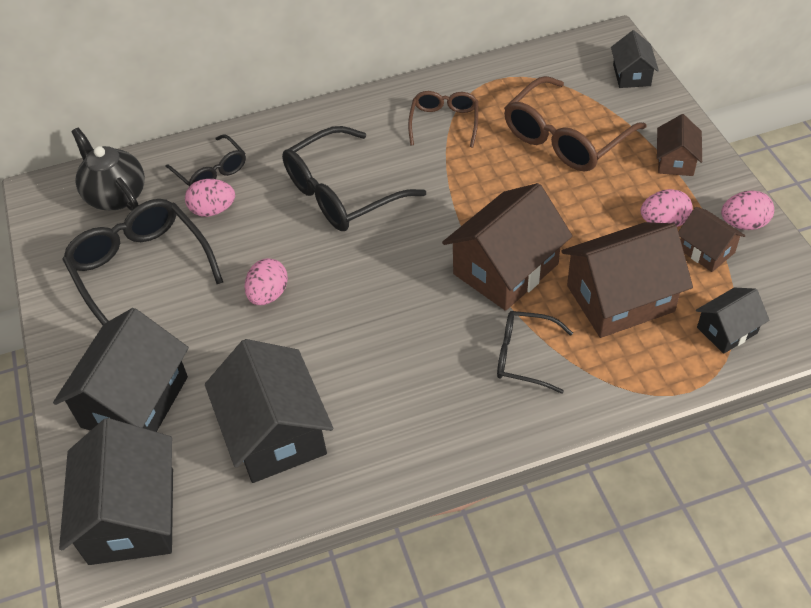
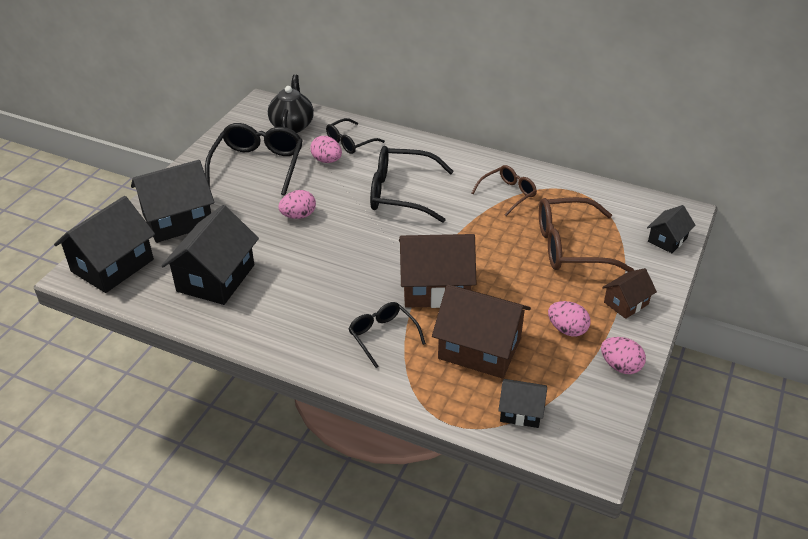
camera: 40 degrees right, 10 degrees down
(211, 171) = (350, 142): black glasses -> black glasses turned 45 degrees clockwise
(706, 250) = (572, 363): brown house -> none

